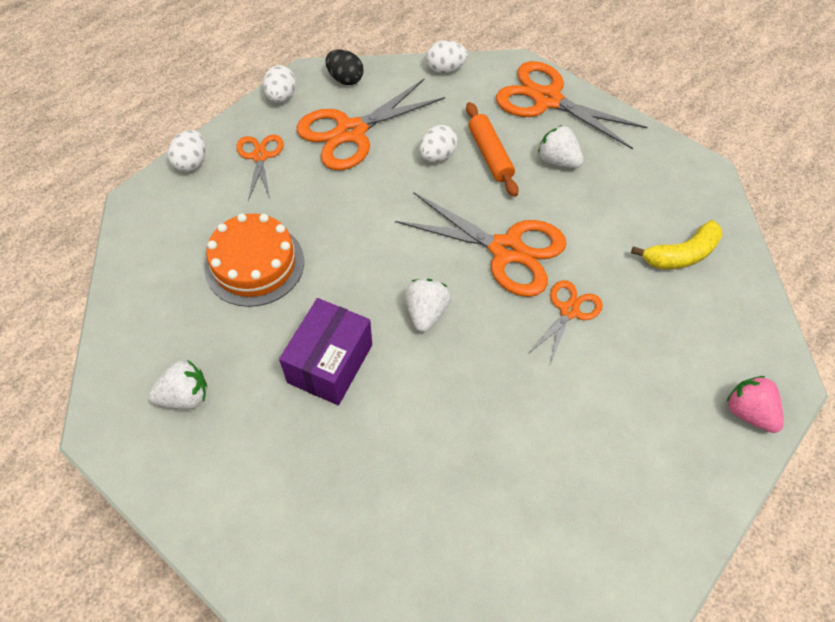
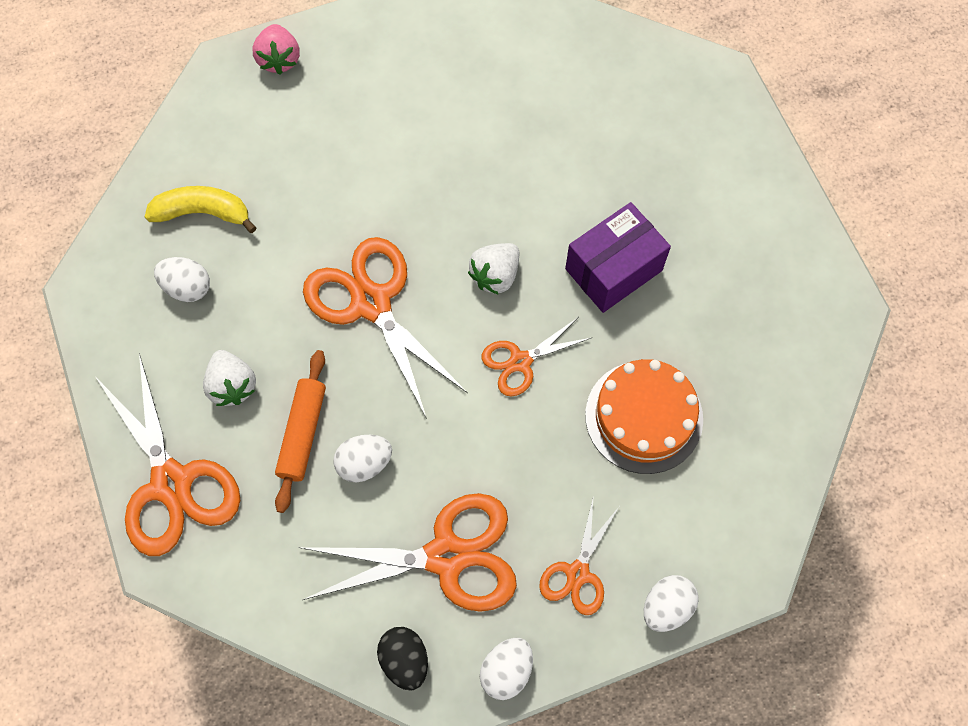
camera: 150 degrees left, 10 degrees up
(185, 396) = (762, 302): white strawberry -> none
(445, 69) = (260, 608): white egg -> white egg (187, 287)
(569, 311) = (358, 212): orange scissors -> orange scissors (520, 361)

